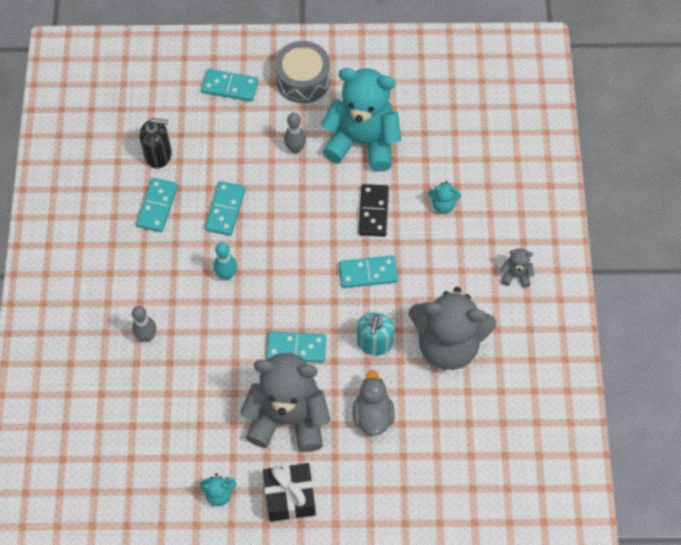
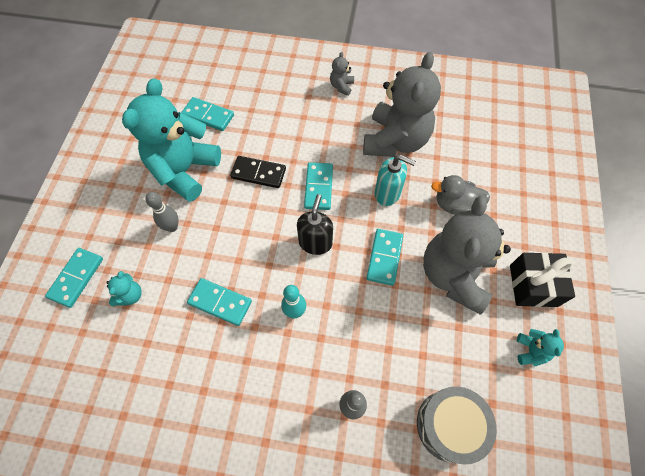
camera: 80 degrees left, 0 degrees up
(157, 206) = (195, 375): turquoise domino -> turquoise domino (208, 115)
(158, 155) = (131, 365): black soap dispenser -> black soap dispenser (315, 242)
(303, 80) = (98, 209): grey drum -> grey drum (450, 425)
(443, 205) = (266, 122): turquoise teddy bear -> turquoise teddy bear (130, 295)

